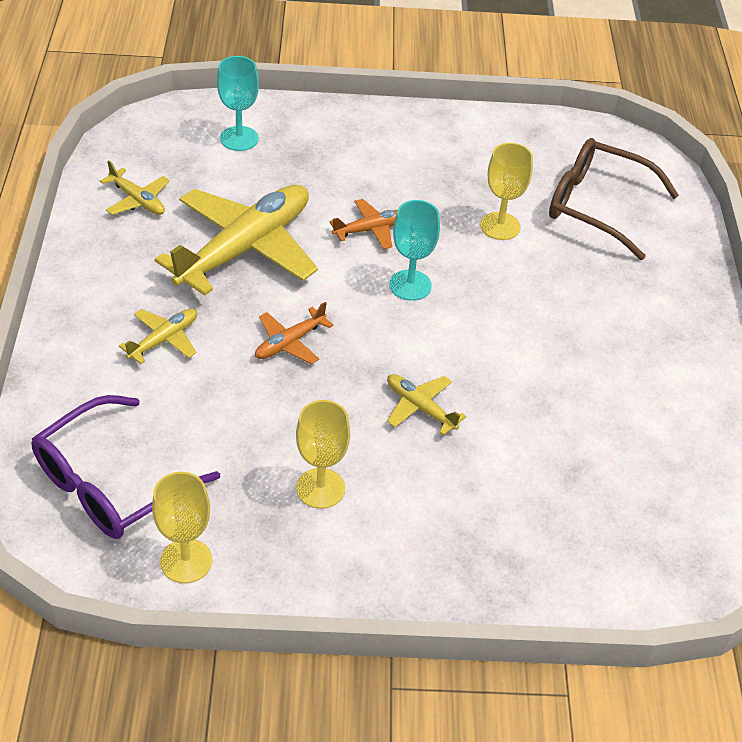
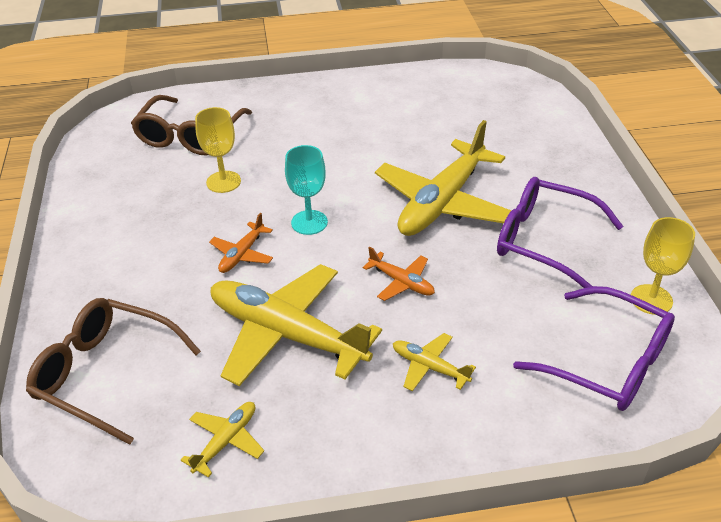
camera: 95 degrees left, 5 degrees down
(239, 138) = (106, 374): turquoise goblet -> brown glasses
(320, 488) = (544, 241): yellow goblet -> purple glasses
(371, 230) = (242, 254): orange plane -> orange plane turned 120 degrees counterclockwise
(420, 408) = (442, 202): yellow plane -> yellow plane, size x2.21

